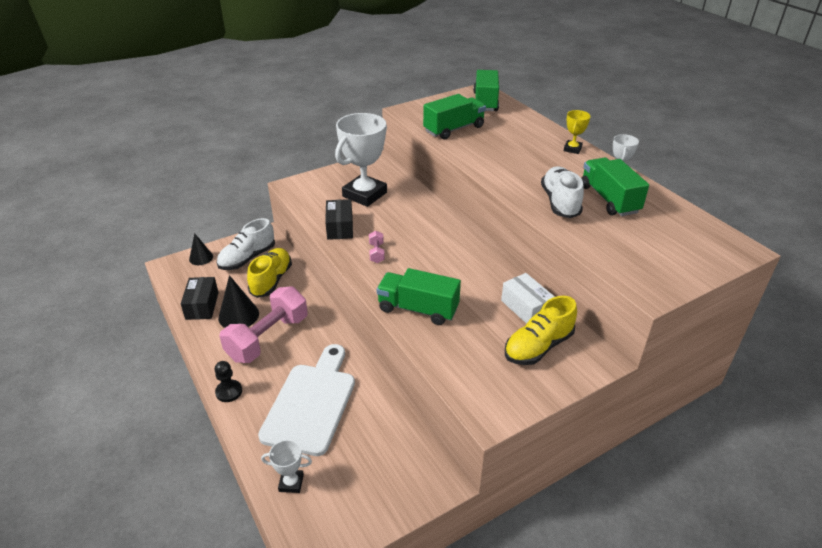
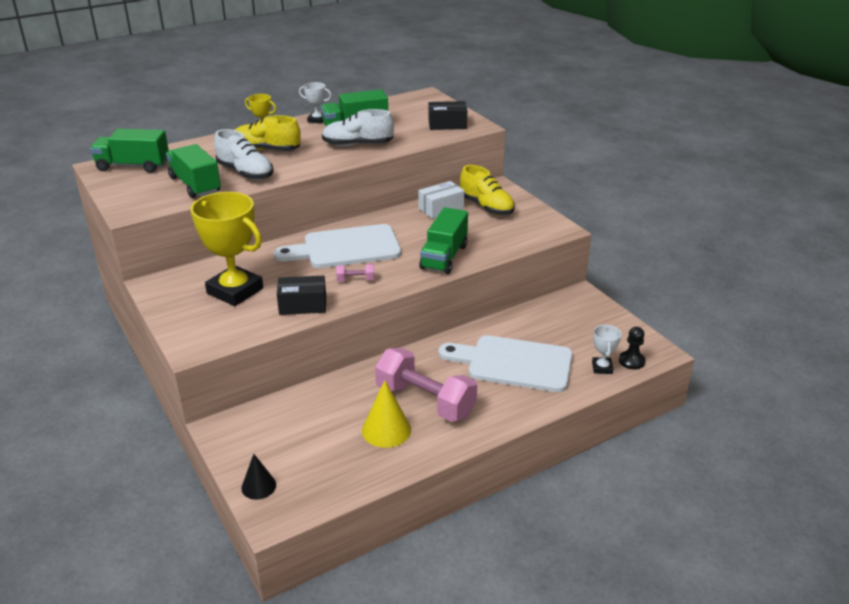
camera: 90 degrees left, 5 degrees down
(202, 306) = (365, 466): black box -> black box (447, 124)
(229, 392) = (506, 420): black pawn -> black pawn (631, 361)
(238, 315) = (386, 430): black cone -> yellow cone
(247, 258) = (270, 438): white shoe -> white shoe (245, 173)
(271, 280) = (322, 410): yellow shoe -> yellow shoe (266, 150)
(364, 194) = (235, 291): white trophy -> yellow trophy
(433, 245) = (346, 248): none -> white cutting board

